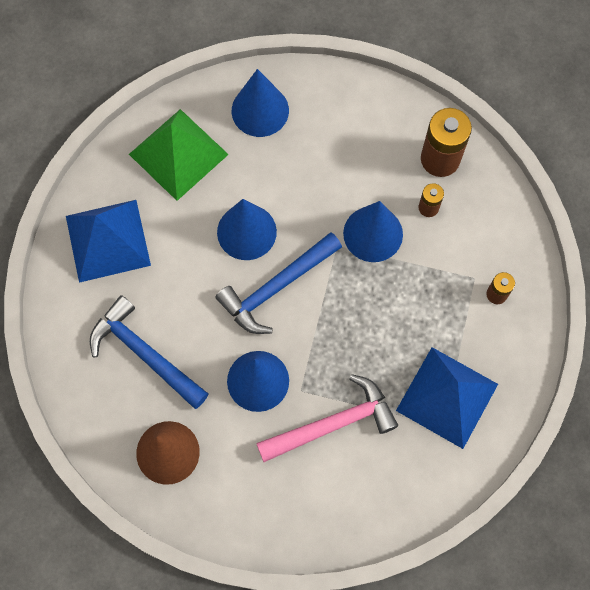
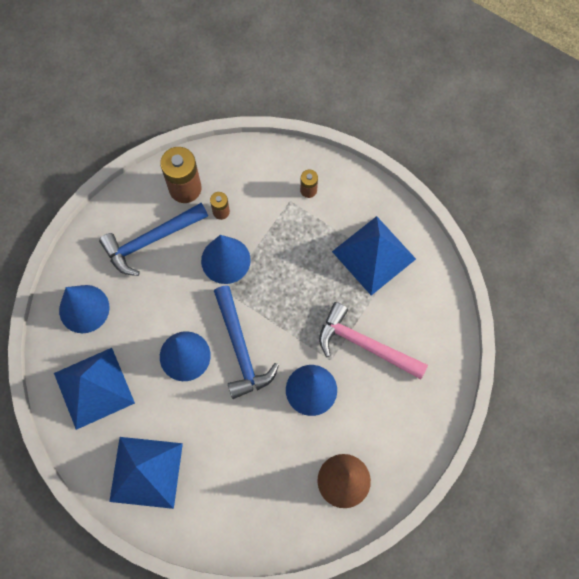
camera: 70 degrees left, 0 degrees up
(144, 353) = (256, 473): blue hammer -> blue hammer (151, 240)
(178, 154) = (94, 387): green pyramid -> blue pyramid
(333, 423) = (365, 345): pink hammer -> pink hammer turned 60 degrees counterclockwise

